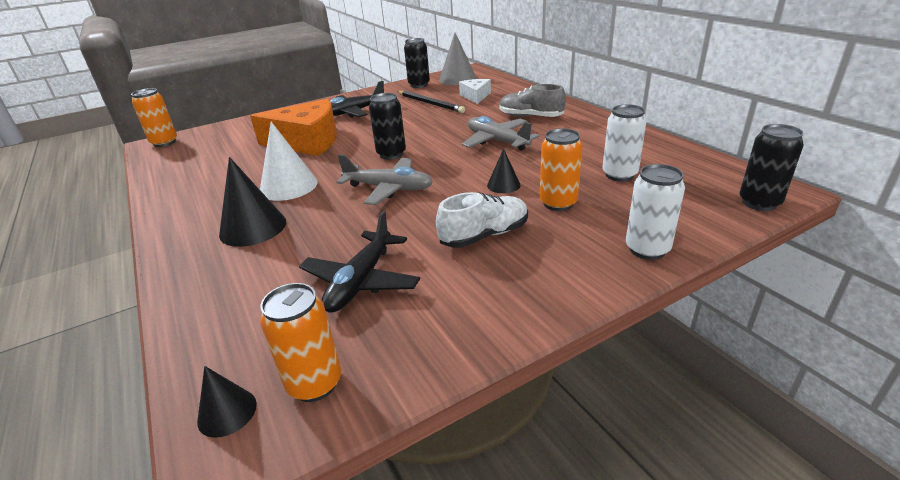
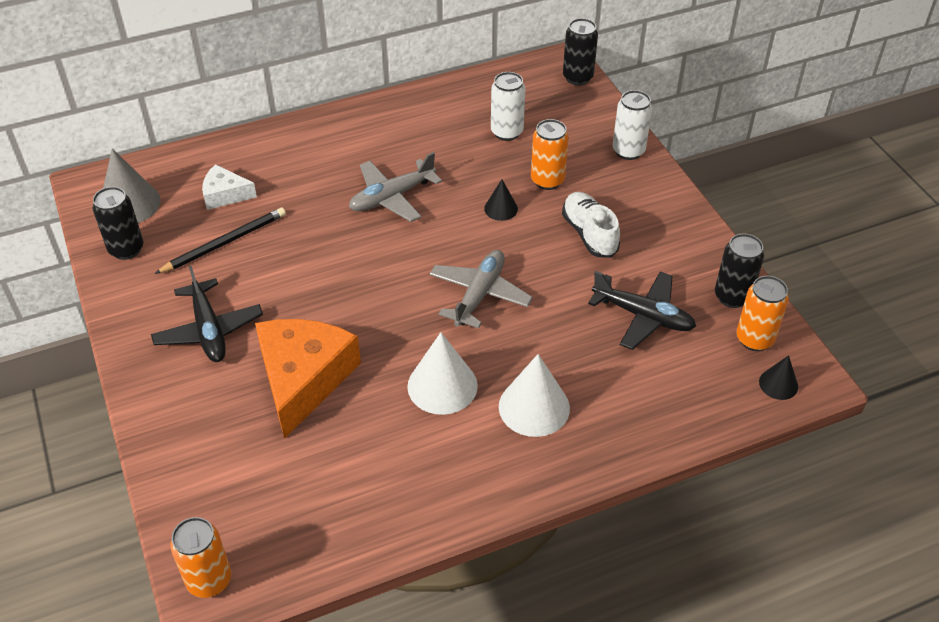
camera: 85 degrees left, 15 degrees up
(253, 228) = (534, 407): black cone -> white cone
(391, 154) = (389, 290): black can -> black can (732, 296)
(530, 117) = (331, 159): grey shoe -> none

